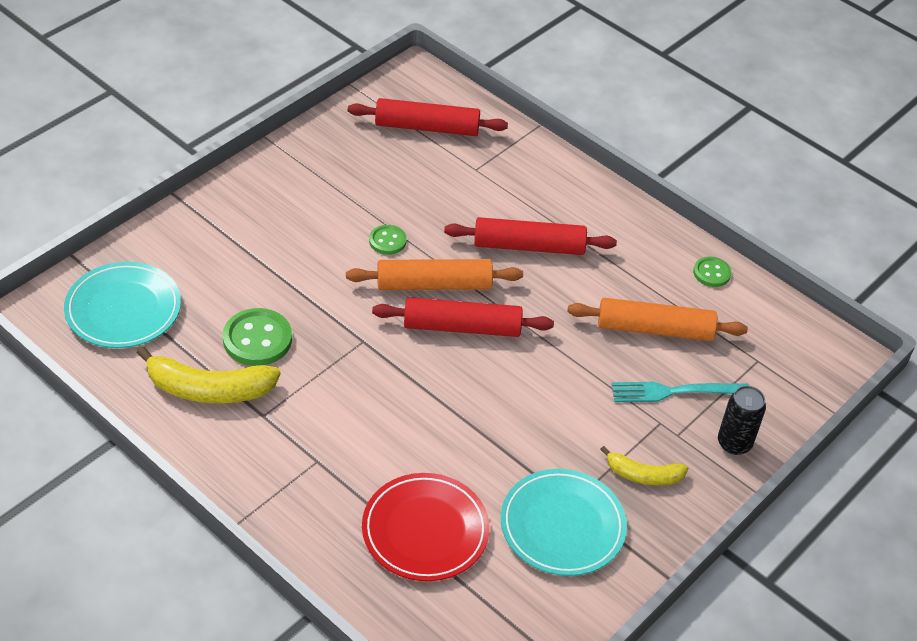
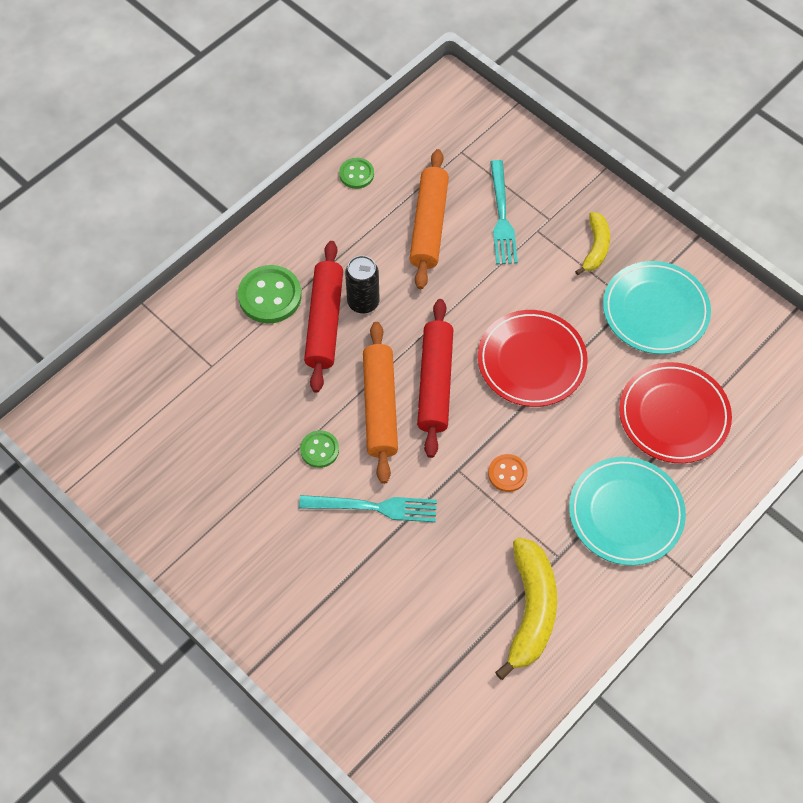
camera: 85 degrees left, 15 degrees up
(123, 309) = (427, 708): turquoise plate -> turquoise plate (625, 513)
(257, 339) = (462, 568): green button -> green button (270, 296)
(326, 278) = (374, 507): none -> turquoise fork
(357, 379) = (507, 474): none -> orange button
(427, 127) = (143, 412): red rolling pin -> none
(490, 407) = (531, 361): none -> red plate
(734, 443) = (555, 179): black can -> black can (363, 302)

